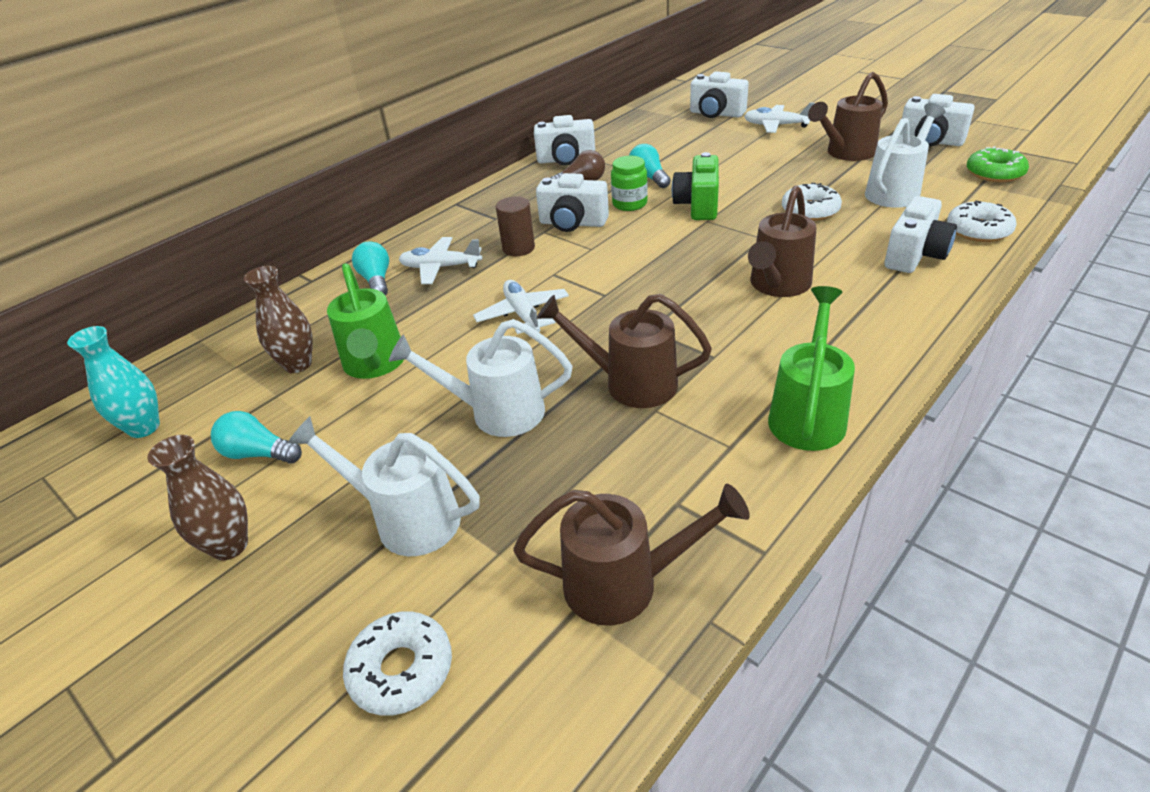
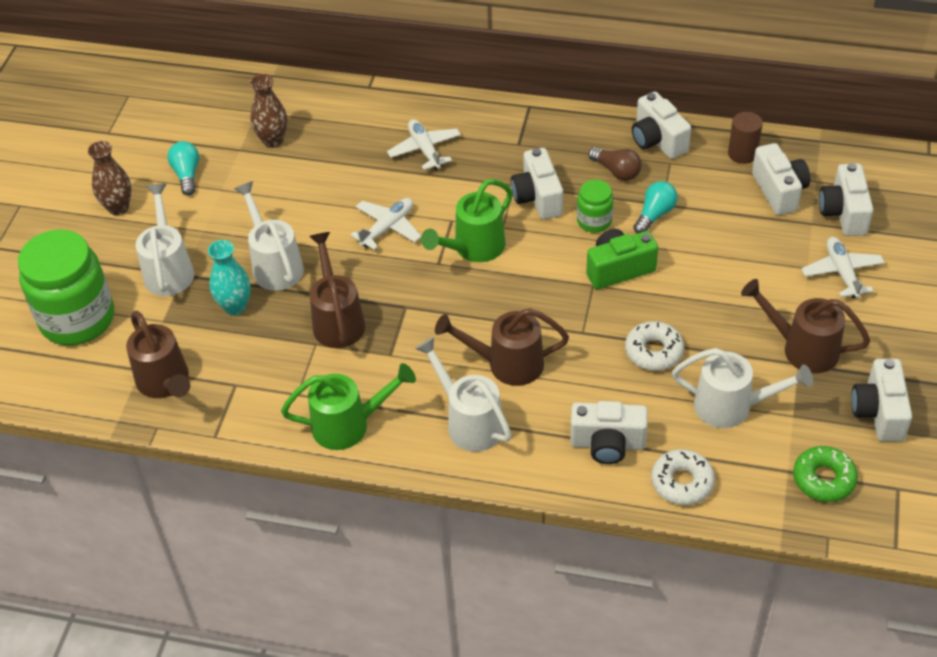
camera: 60 degrees right, 10 degrees up
(144, 427) = (183, 109): turquoise vase -> turquoise vase (235, 307)
(375, 364) = (292, 179): green watering can -> green watering can (474, 248)
(376, 280) = (388, 123): turquoise light bulb -> none
(401, 670) = (77, 319): white donut -> green jar
(518, 248) = (478, 182): brown cylinder -> brown cylinder (742, 153)
(672, 129) = (779, 191): none -> white camera
(847, 326) = (469, 422): none -> white watering can

